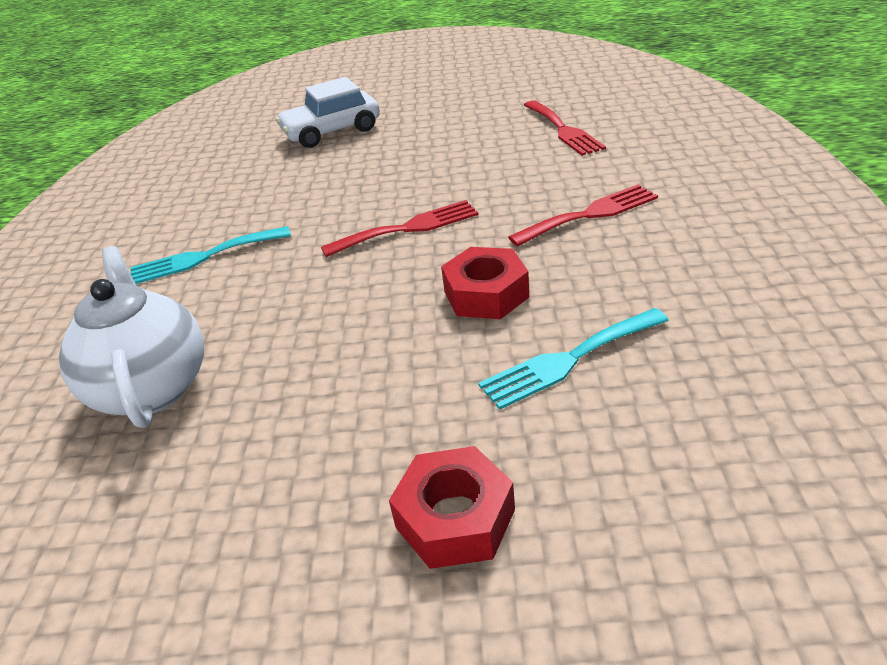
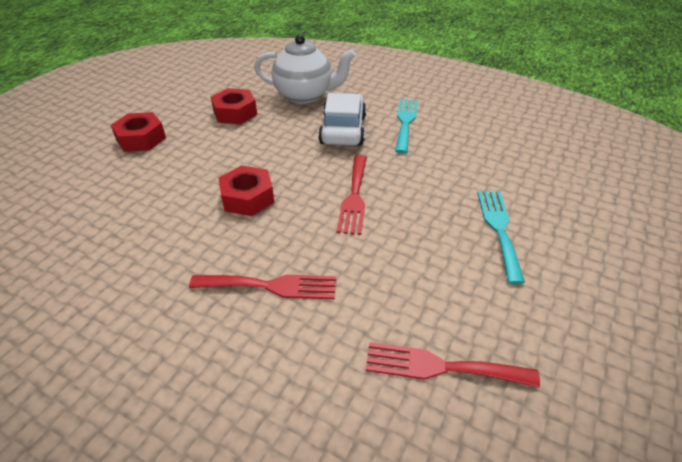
camera: 115 degrees right, 5 degrees up
(267, 442) = (235, 113): none -> red nut
(331, 131) = (572, 214): white car -> white car (343, 130)
(568, 360) = (164, 200): turquoise fork -> turquoise fork (499, 229)
(590, 214) = (271, 286): red fork -> red fork turned 90 degrees counterclockwise

